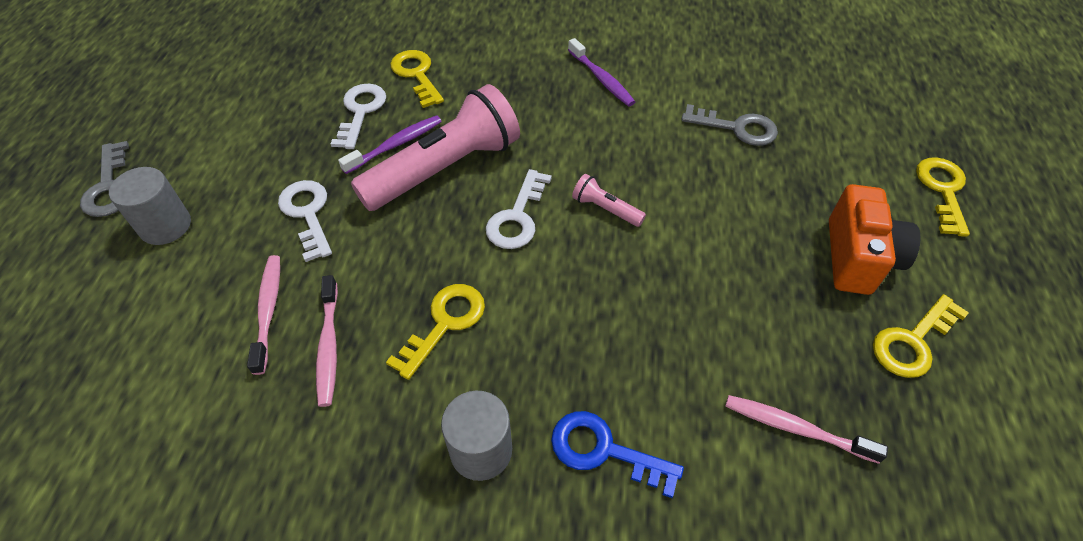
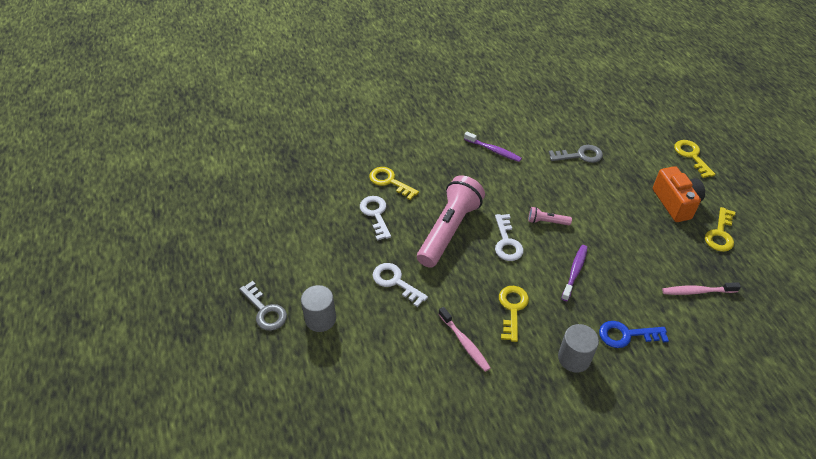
camera: 25 degrees left, 5 degrees down
(268, 311) = (418, 339): pink toothbrush -> none
(396, 145) = (411, 226): purple toothbrush -> purple toothbrush (575, 272)

